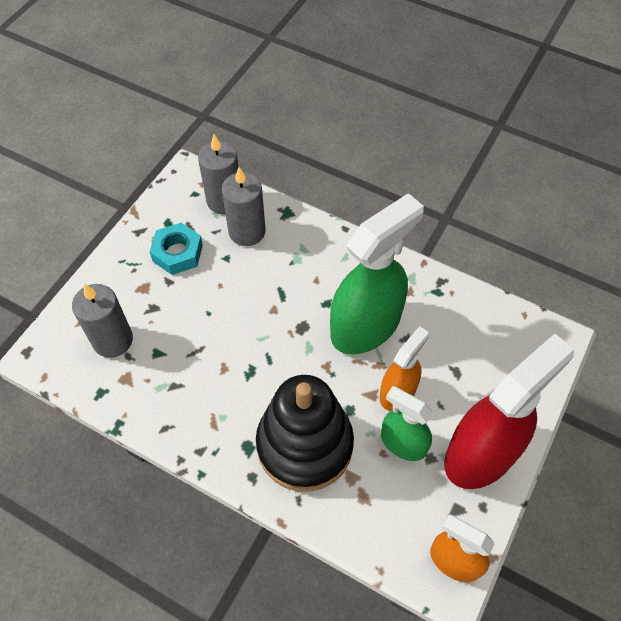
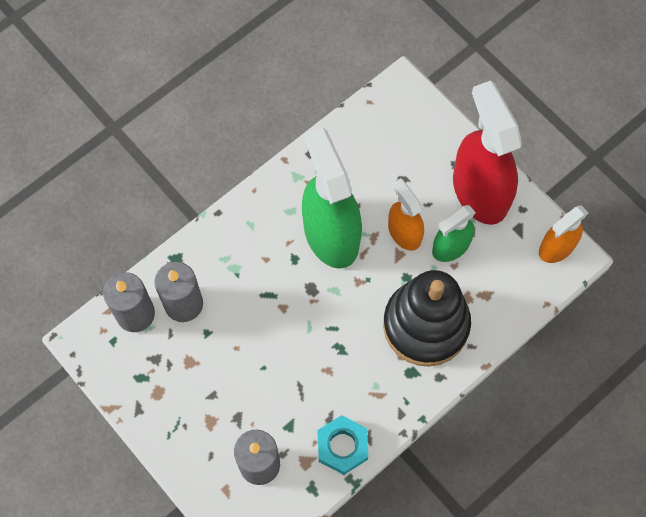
camera: 70 degrees left, 10 degrees up
(177, 253) = (182, 377): turquoise nut -> turquoise nut (342, 446)

